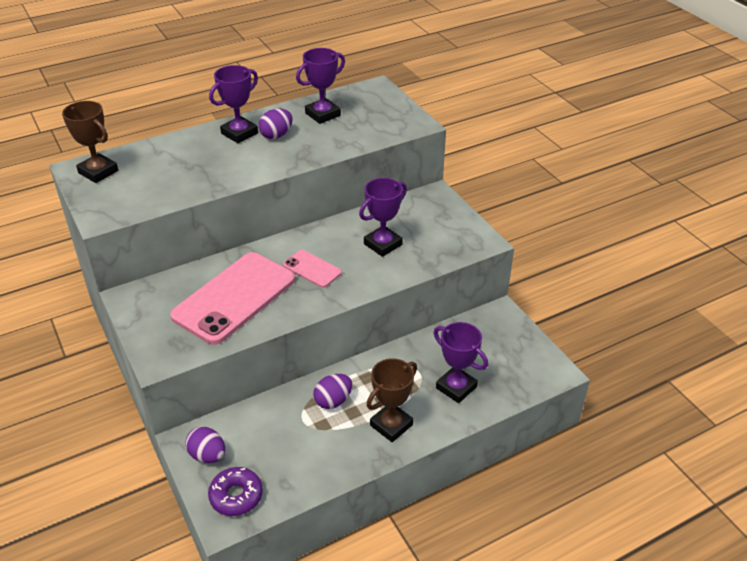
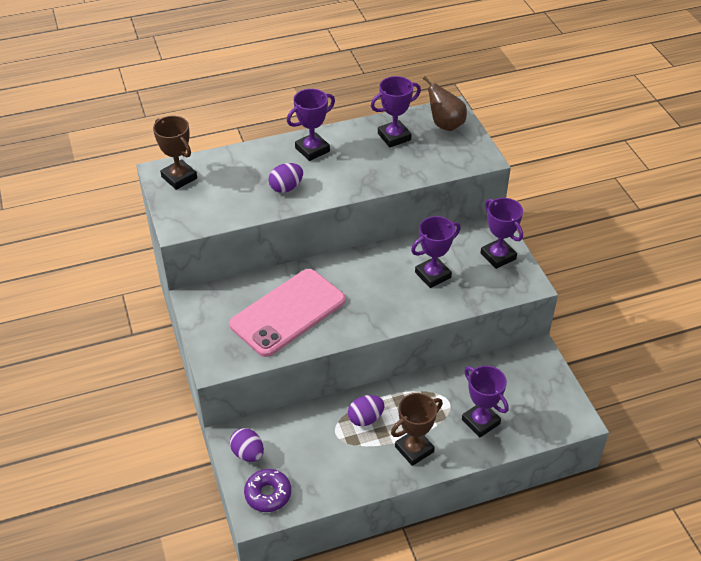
camera: 10 degrees right, 5 degrees up
(276, 135) = (346, 156): purple egg -> purple egg (286, 188)
(312, 269) = (362, 292): pink phone -> none
(372, 100) = (445, 125): none -> brown pear
(446, 220) = (498, 256): none -> purple trophy

